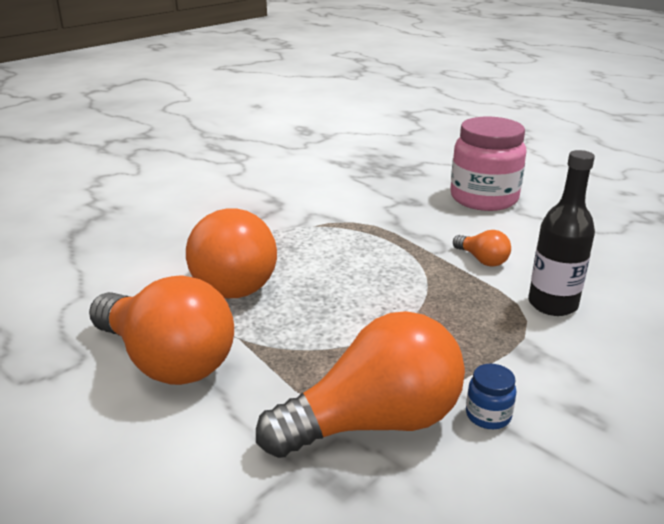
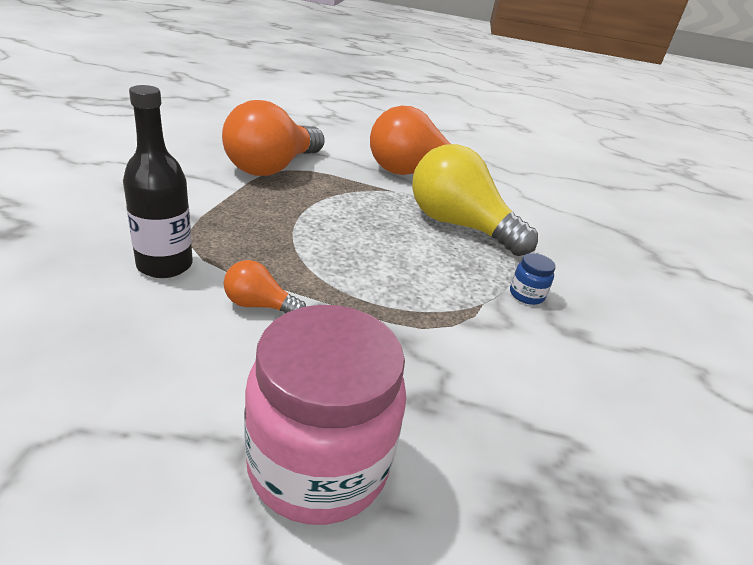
camera: 140 degrees right, 5 degrees up
(231, 279) = (459, 226): orange light bulb -> yellow light bulb
(488, 415) = (206, 179): blue jar -> blue jar (526, 295)

